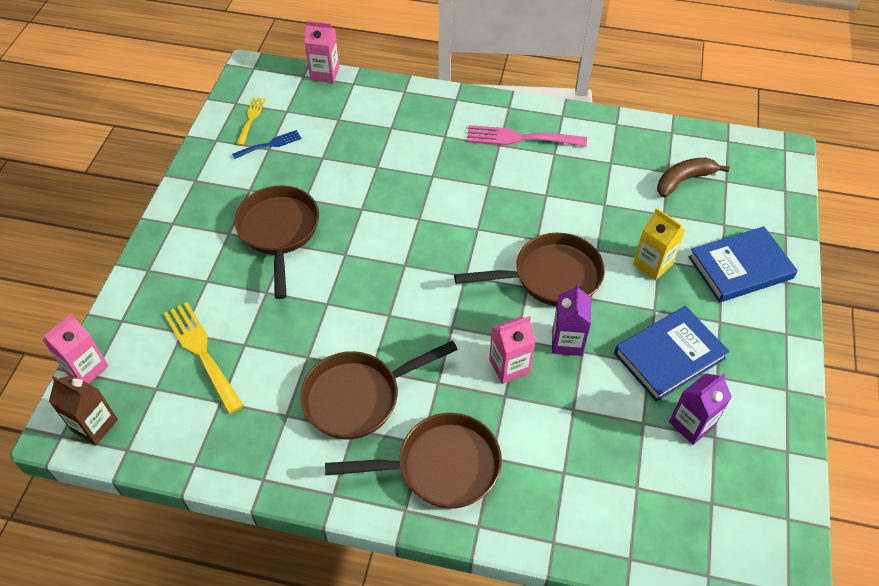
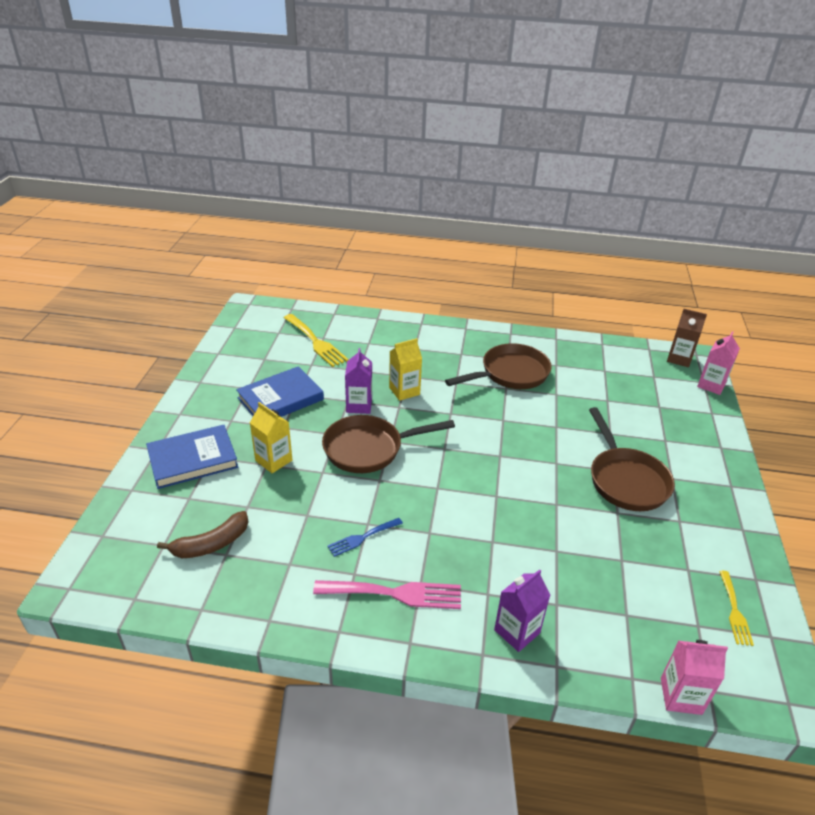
camera: 175 degrees right, 15 degrees down
(201, 352) = (636, 395): yellow fork -> yellow fork (316, 342)
(270, 144) = (689, 575): blue fork -> blue fork (362, 538)
(440, 466) = (447, 344): brown pan -> none
(509, 366) = (404, 391): pink carton -> yellow carton
(691, 424) = (278, 364): purple carton -> purple carton (517, 631)

